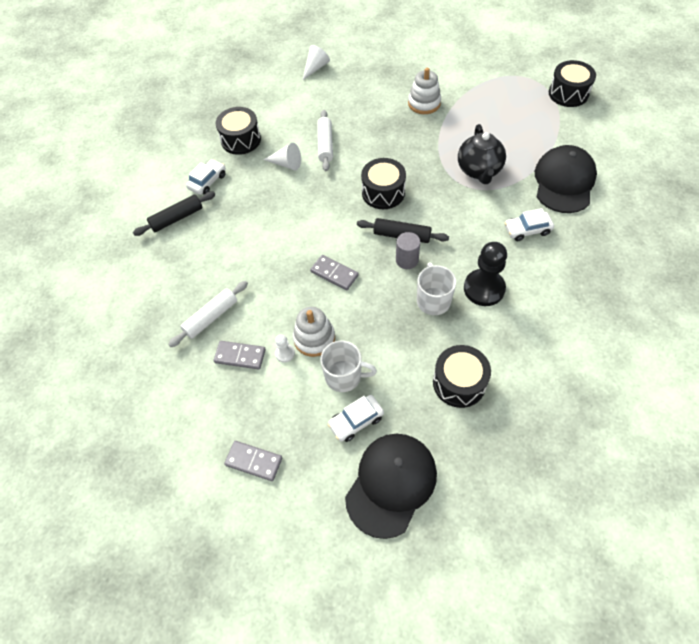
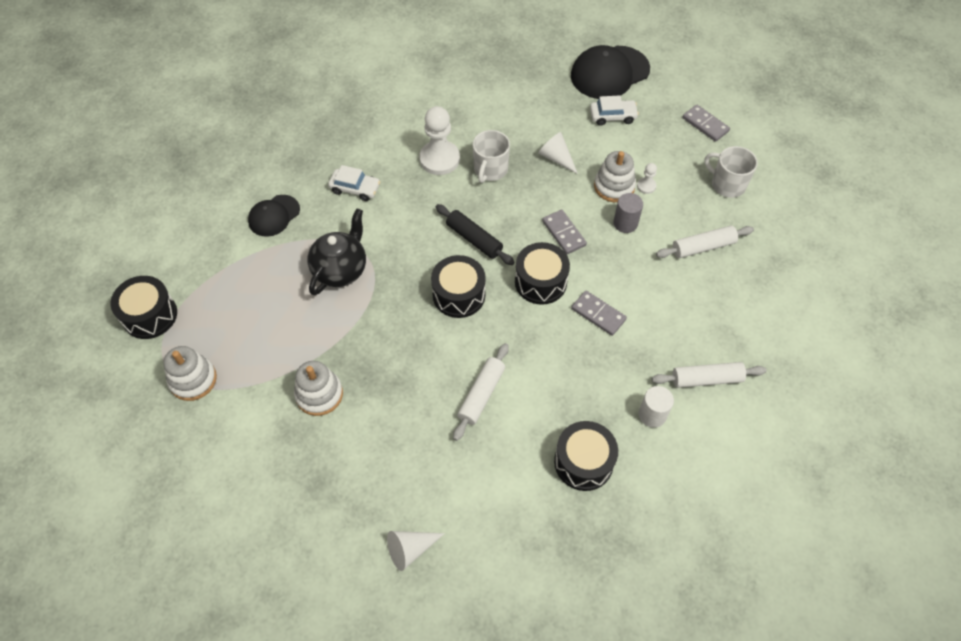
camera: 155 degrees left, 0 degrees up
(177, 218) = (706, 379): black rolling pin -> white rolling pin
(207, 181) = (652, 415): white car -> white cylinder
(240, 356) = (687, 201): grey domino -> grey domino (598, 314)
(286, 164) = (544, 390): white cone -> white cone (556, 158)
(344, 376) = (604, 148): white mug -> white mug (727, 184)
(407, 260) = (487, 214): grey cylinder -> grey cylinder (625, 223)
(459, 383) = (516, 106): black drum -> black drum (540, 282)
(484, 288) = (439, 159): black pawn -> white pawn
(503, 78) = (193, 380): none -> white stacking toy
(564, 182) = (274, 216): black cap -> black cap, size x0.59

